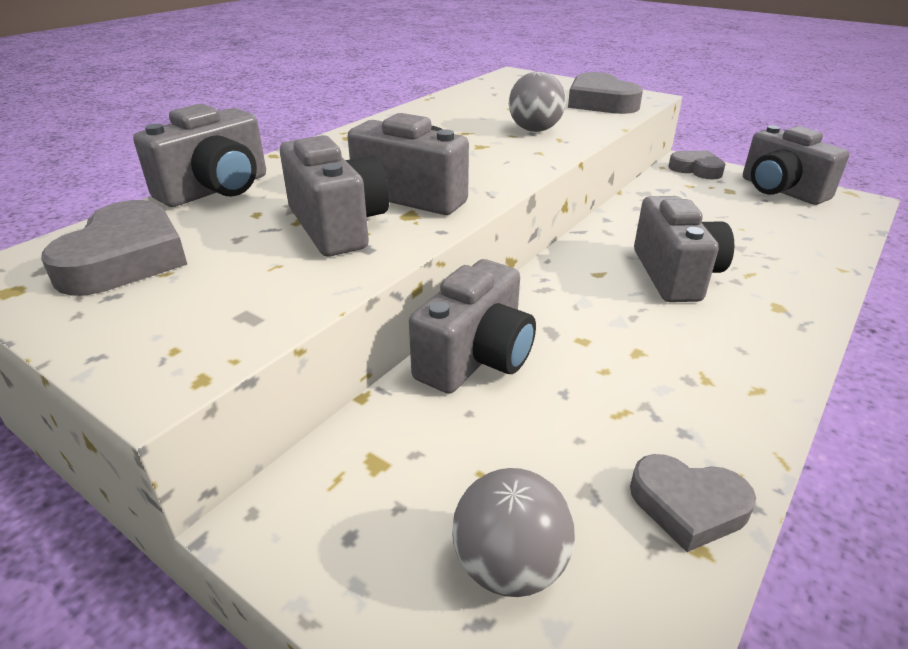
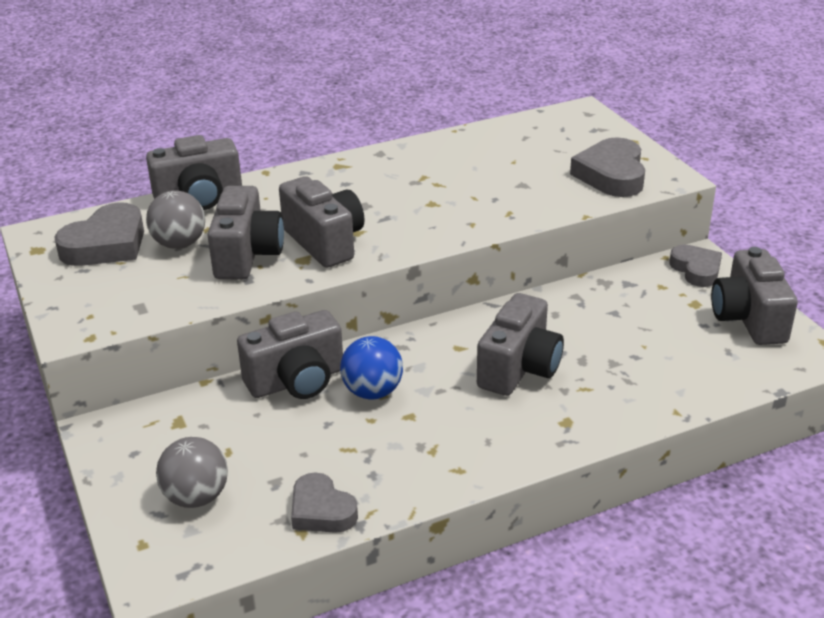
camera: 30 degrees right, 0 degrees up
(534, 130) = (500, 196): grey ball -> grey ball (179, 244)
(571, 341) = (372, 392): none -> blue ball

